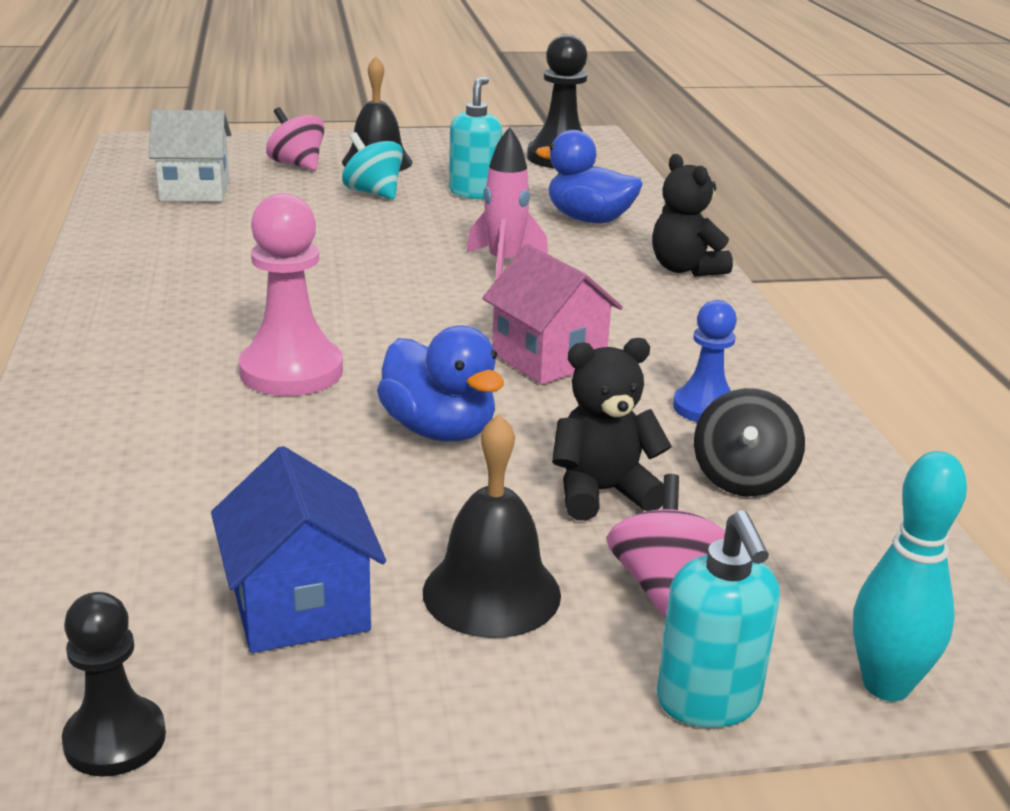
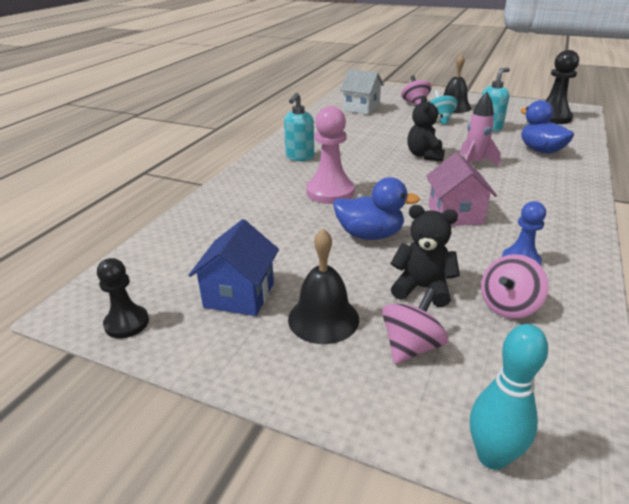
camera: 35 degrees right, 5 degrees up
(439, 430) = (370, 235): blue duck -> blue duck turned 75 degrees counterclockwise
(685, 269) = (576, 185): black teddy bear -> black teddy bear (424, 155)
(708, 702) = (378, 418): turquoise soap dispenser -> turquoise soap dispenser (299, 157)
(743, 479) = (508, 306): black spinning top -> pink spinning top

